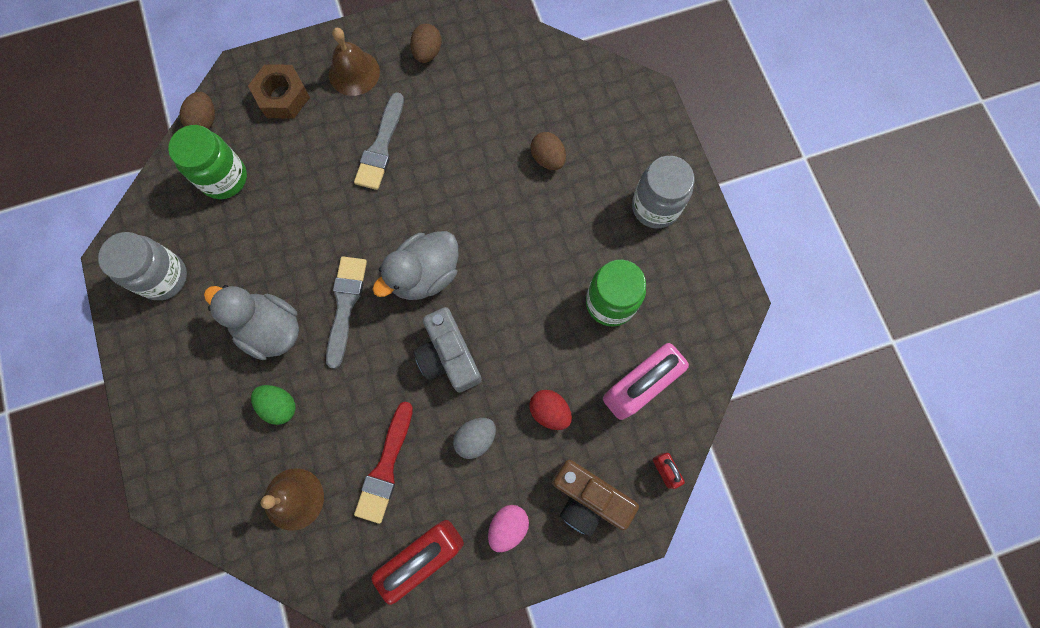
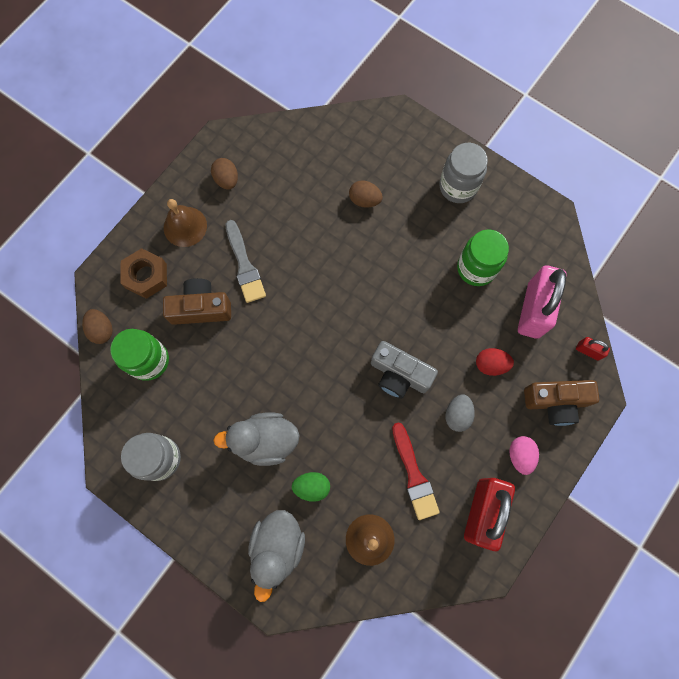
camera: 35 degrees left, 0 degrees up
(309, 160) = (201, 308): none -> brown camera
(345, 305) = (304, 389): grey brush -> none
(425, 275) = (342, 332): grey duck -> grey duck (277, 547)

